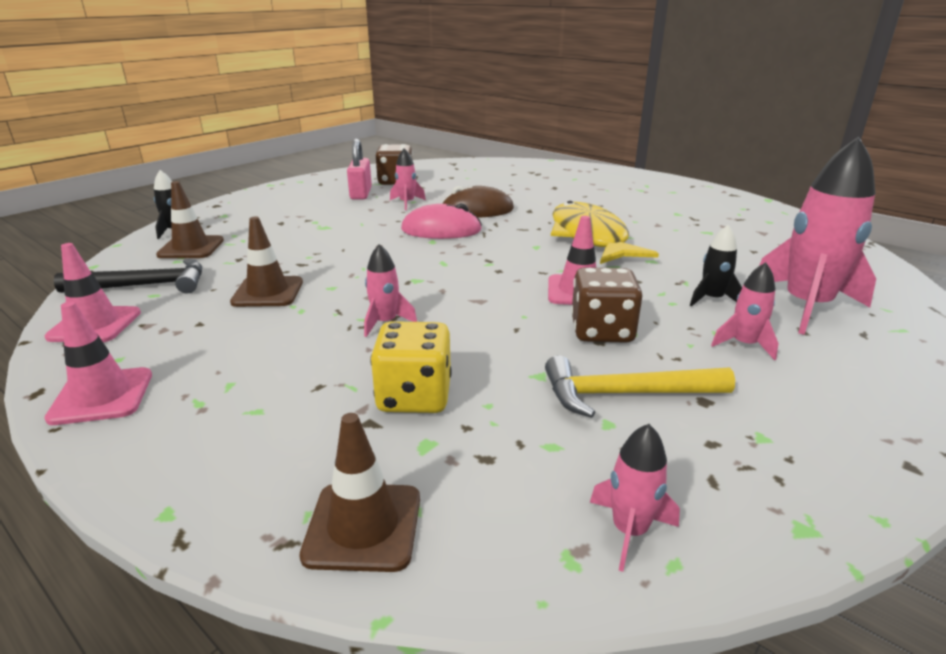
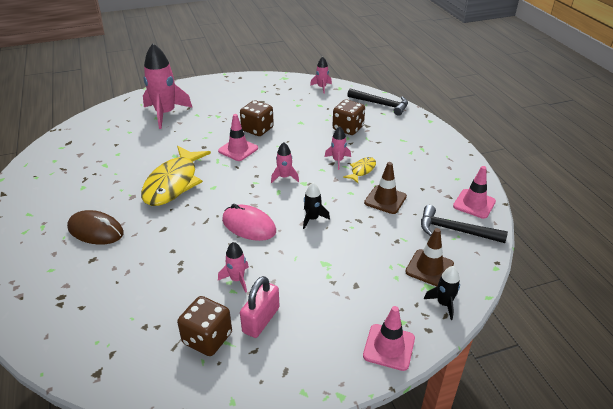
camera: 150 degrees left, 10 degrees up
(102, 396) = (458, 161): pink traffic cone -> pink traffic cone (389, 347)
(328, 320) = (362, 170): none -> yellow fish
(363, 526) = (381, 104): brown traffic cone -> black hammer
(414, 396) = (348, 128): yellow dice -> brown dice
(477, 210) = (198, 244): brown mouse -> brown mouse (96, 230)
(625, 394) = (282, 109): yellow hammer -> none
(711, 299) = (192, 128): black rocket -> black rocket (312, 219)
(744, 344) = (218, 110): pink rocket -> pink rocket (284, 177)

